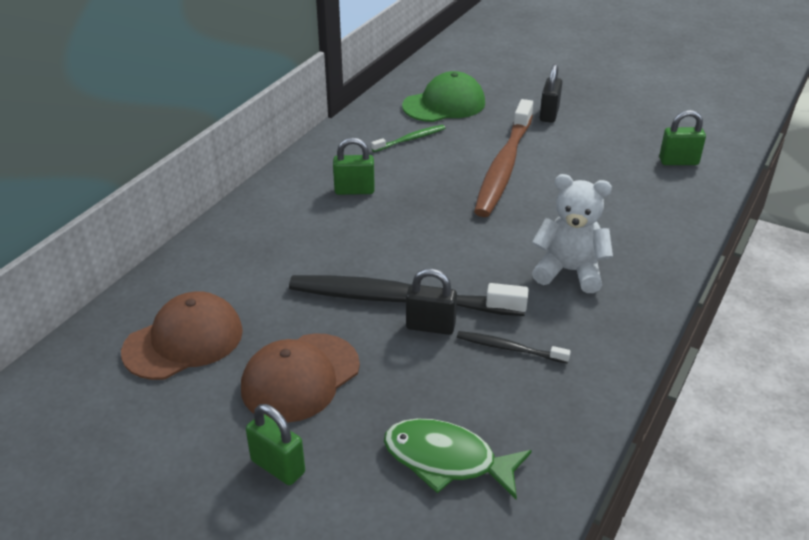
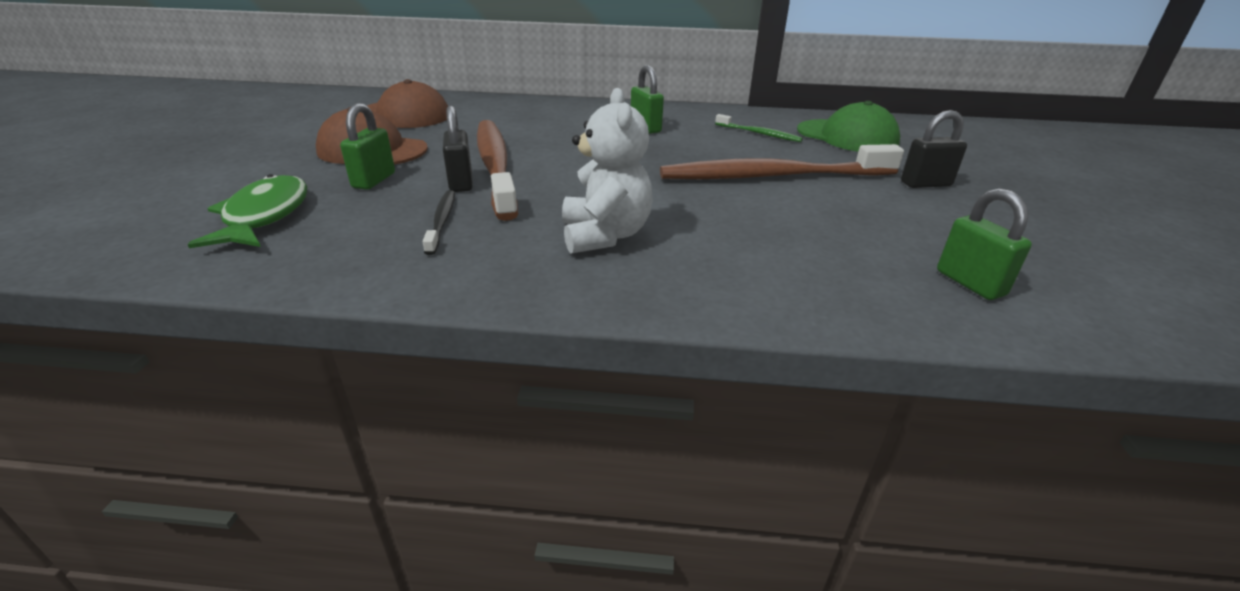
camera: 65 degrees right, 5 degrees down
(278, 466) = (264, 160): green padlock -> green padlock (374, 180)
(399, 299) = (495, 166): black toothbrush -> brown toothbrush

